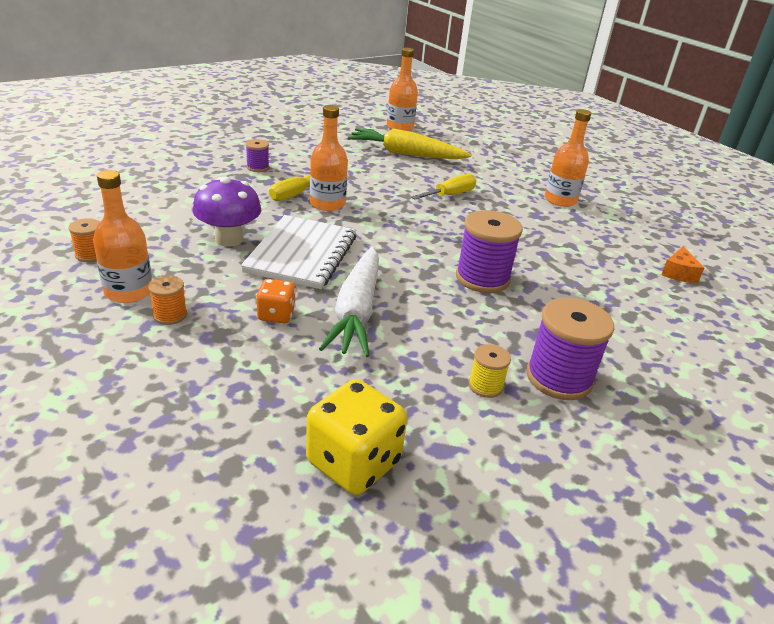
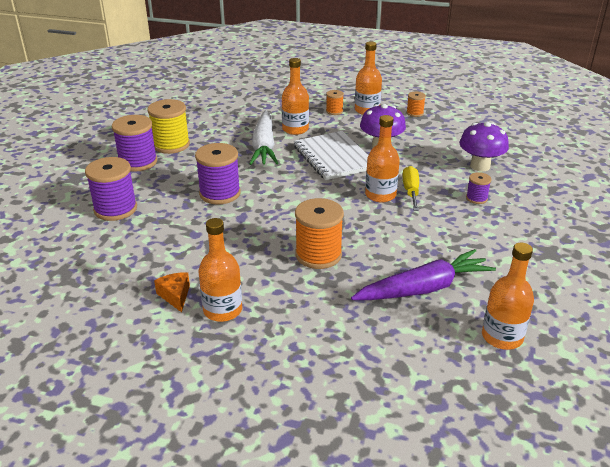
camera: 145 degrees right, 0 degrees up
(191, 180) = (480, 166): none -> purple mushroom
(276, 315) = (295, 129): orange dice -> orange bottle
(353, 462) = (199, 107): yellow dice -> none
(356, 311) = (264, 146): white carrot -> white carrot turned 150 degrees counterclockwise
(406, 154) = (423, 288): yellow carrot -> purple carrot
(450, 195) = (318, 255): yellow screwdriver -> orange spool
(485, 386) = (171, 145): yellow spool -> yellow spool, size x1.94
(620, 318) = (115, 209): none -> purple spool
(678, 273) = (77, 271): orange cheese -> orange cheese (175, 296)

